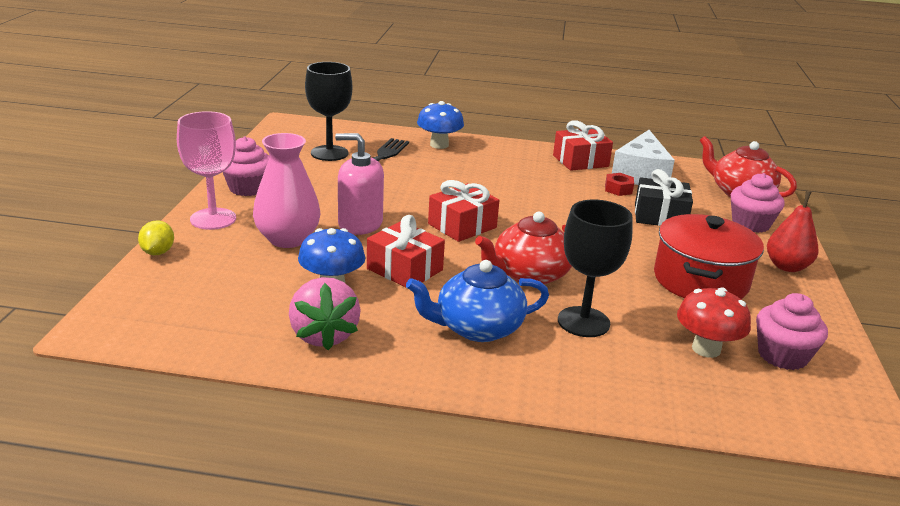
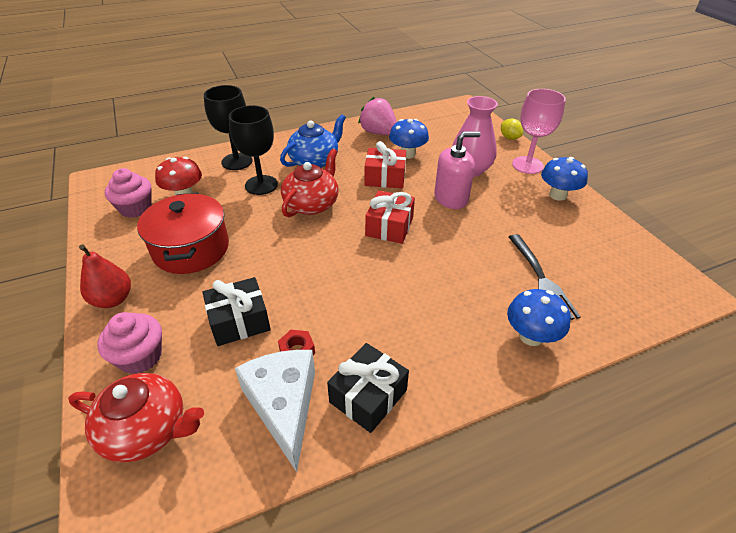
camera: 150 degrees right, 15 degrees up
(248, 188) = (557, 195): pink cupcake -> blue mushroom
(329, 153) = (584, 262): black goblet -> black goblet (237, 161)
(580, 161) = (368, 396): red gift -> black gift

